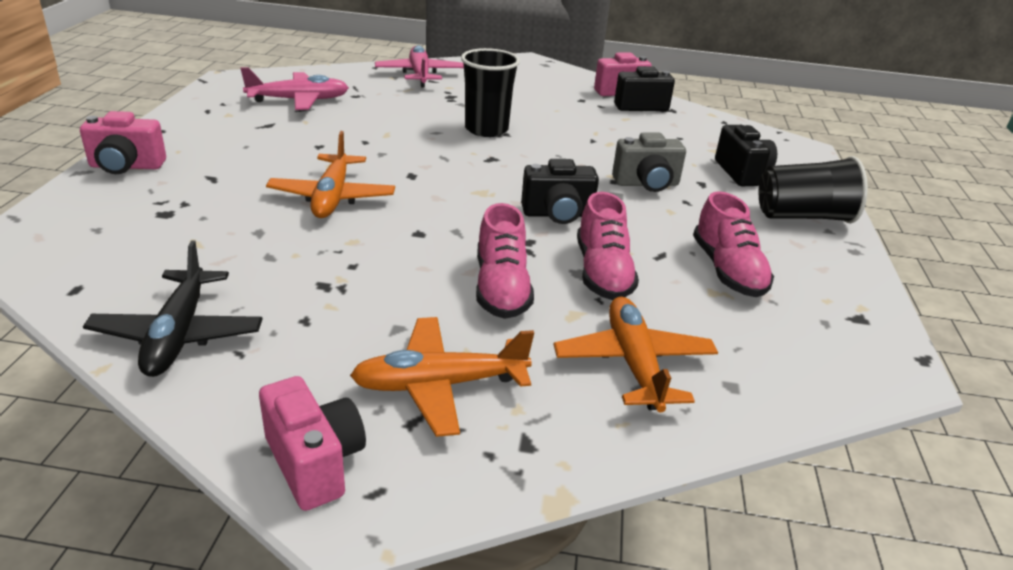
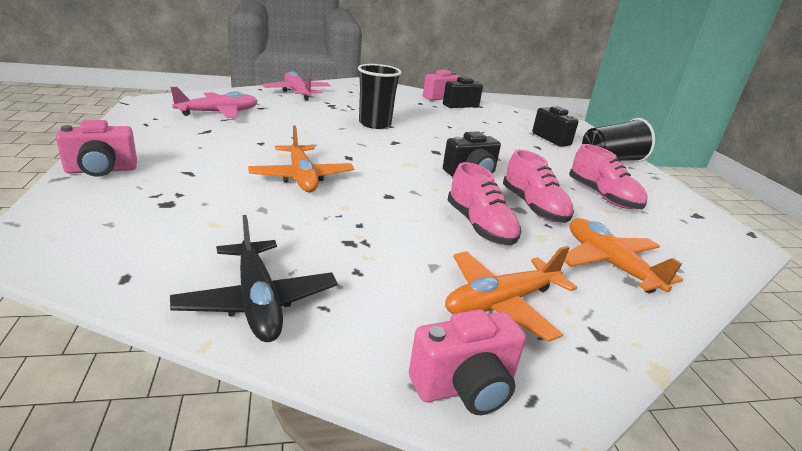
camera: 20 degrees left, 5 degrees down
(315, 463) = (465, 387): pink camera -> pink camera turned 120 degrees clockwise
(646, 184) = (507, 150): grey camera -> none

